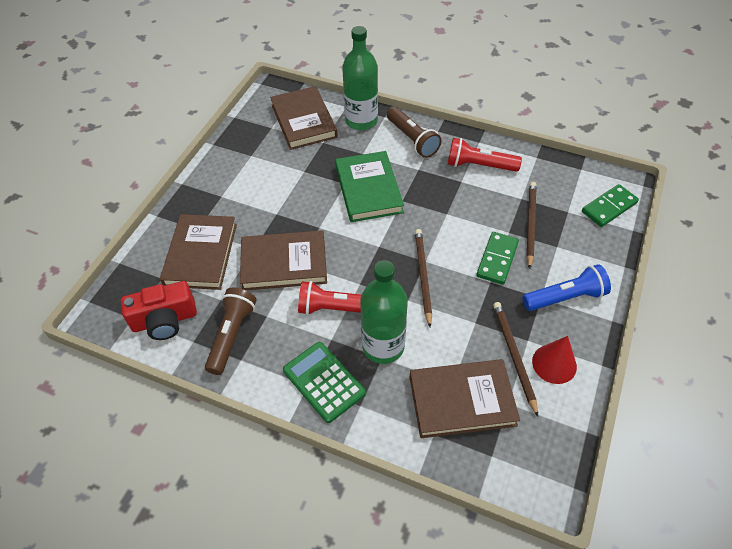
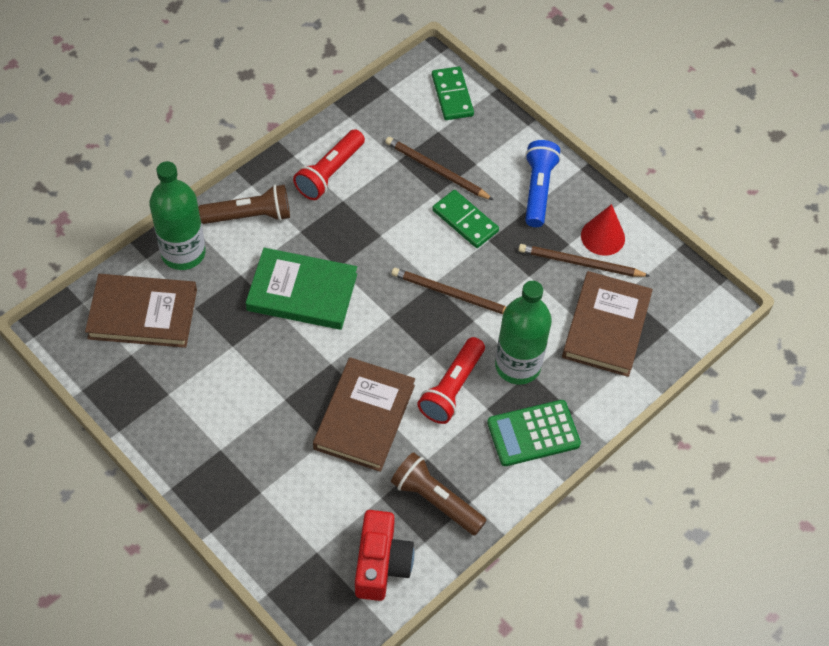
camera: 70 degrees left, 5 degrees up
(201, 254) = (304, 499): brown book -> none

